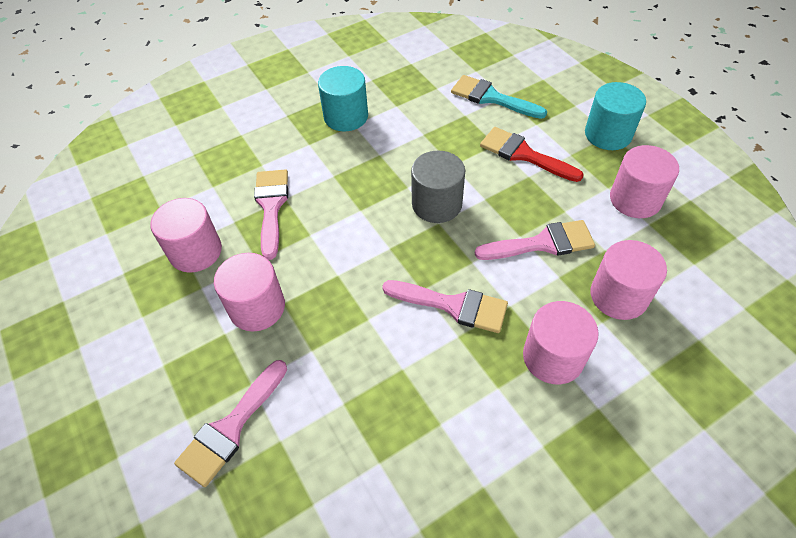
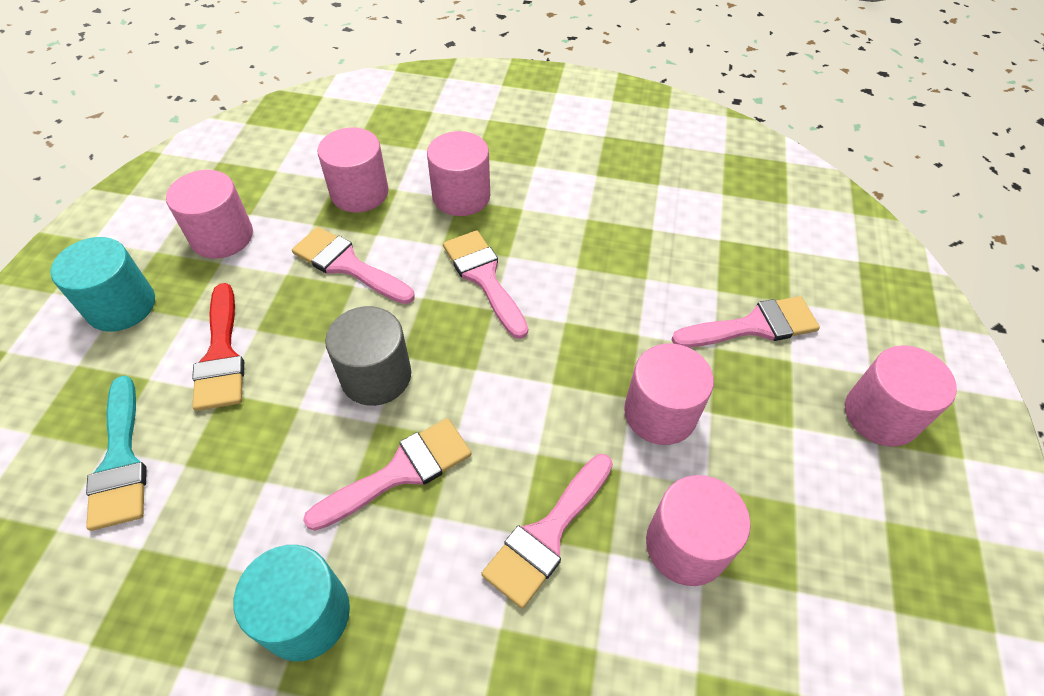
camera: 140 degrees left, 0 degrees up
(100, 424) = (880, 415): none -> pink cylinder
(369, 178) = (400, 472): none -> pink brush

